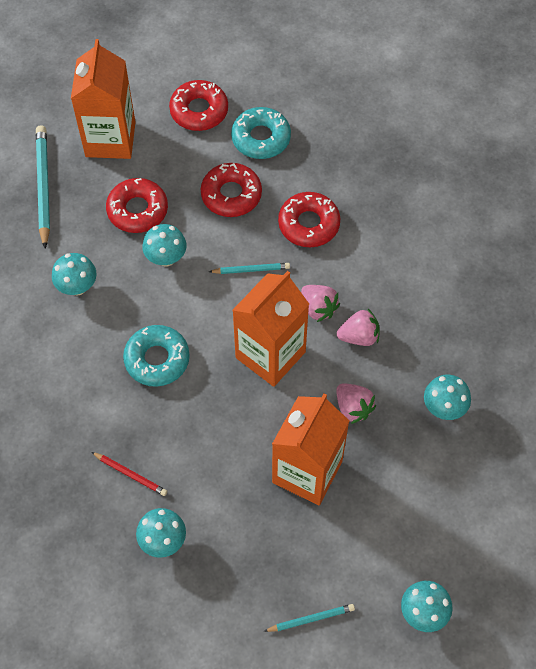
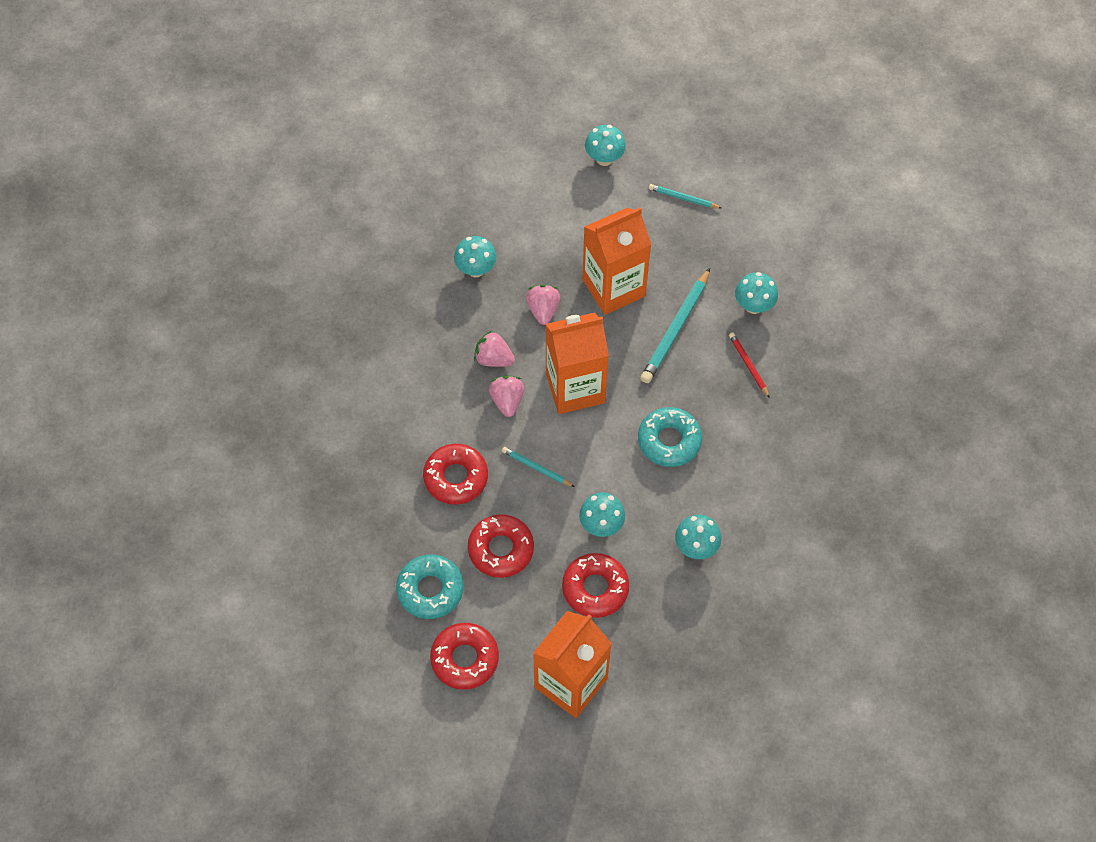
camera: 145 degrees left, 0 degrees up
(44, 186) = (666, 671): turquoise pencil -> turquoise pencil (675, 329)

